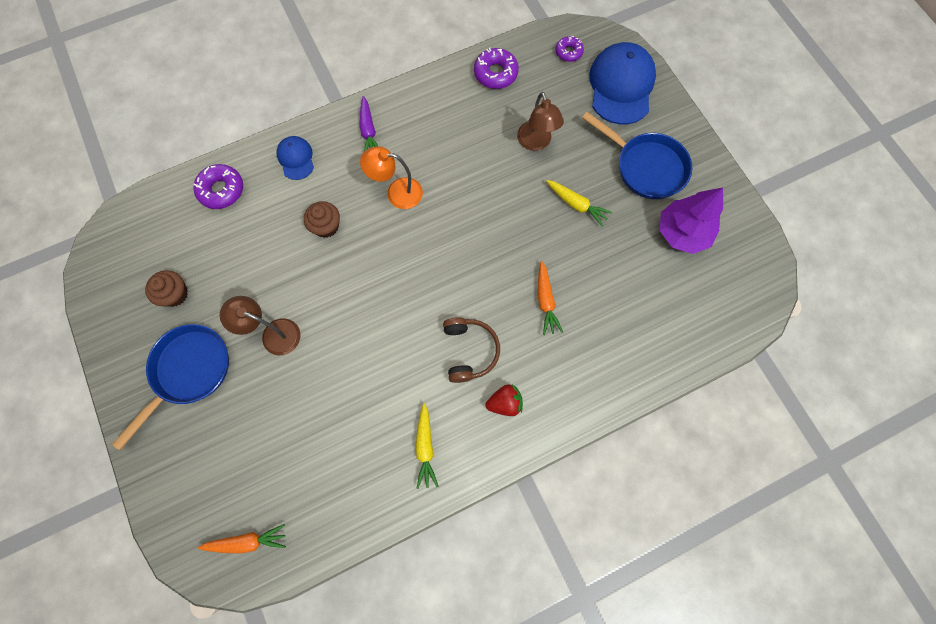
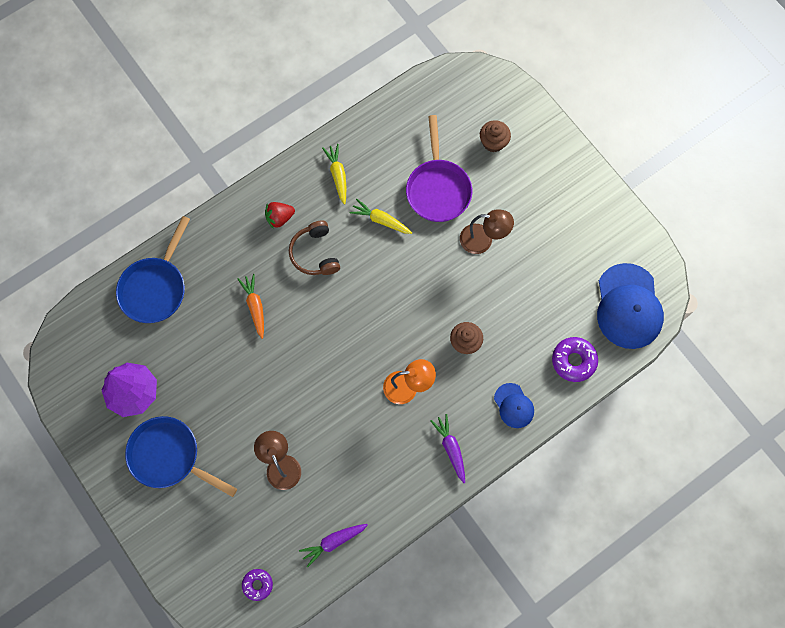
camera: 170 degrees right, 0 degrees up
(175, 294) = (578, 258): brown cupcake -> brown cupcake (493, 142)
(188, 371) = (542, 199): blue pan -> blue pan (155, 288)
(247, 541) = (455, 93): orange carrot -> none
(307, 407) = (438, 189): none -> purple pan
(495, 73) = (333, 542): purple donut -> purple carrot
(576, 204) = (235, 404): yellow carrot -> yellow carrot (381, 220)
(621, 86) = (198, 549): blue cap -> blue cap (628, 306)

